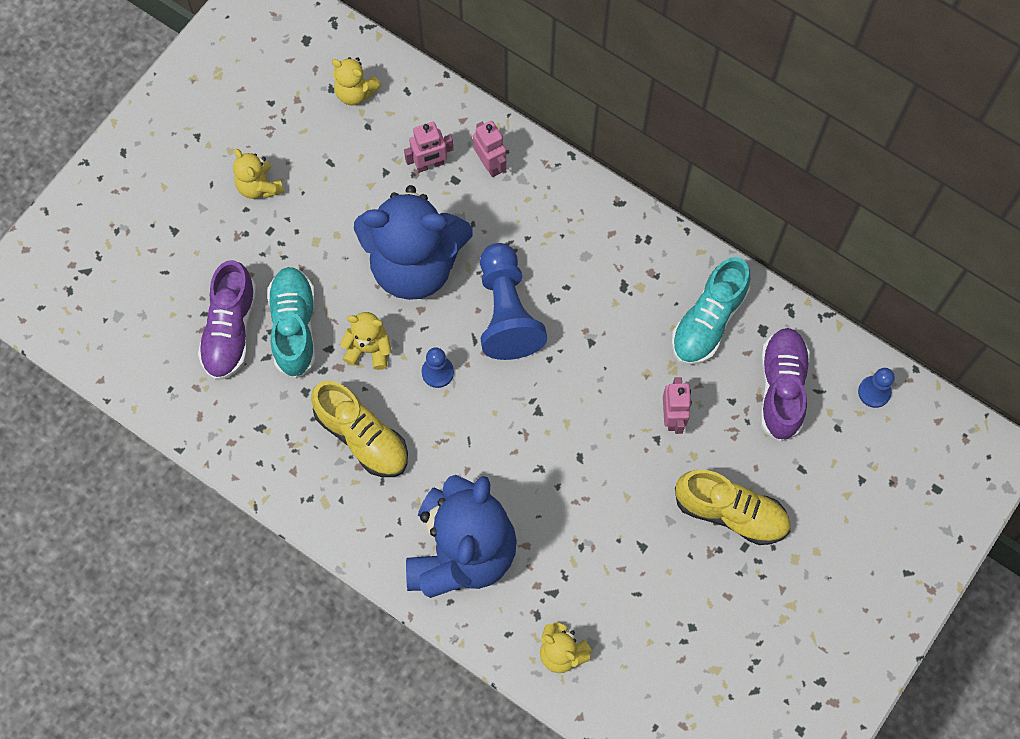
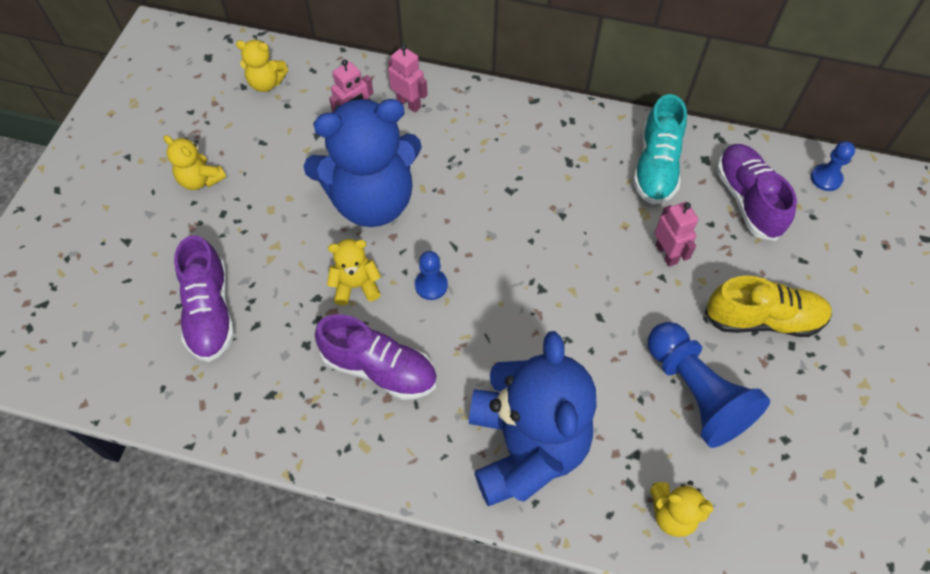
camera: 20 degrees left, 10 degrees down
(294, 327) = (275, 289): turquoise shoe -> none
(362, 437) = (379, 368): yellow shoe -> purple shoe
(506, 312) = (474, 214): blue pawn -> blue pawn (695, 393)

